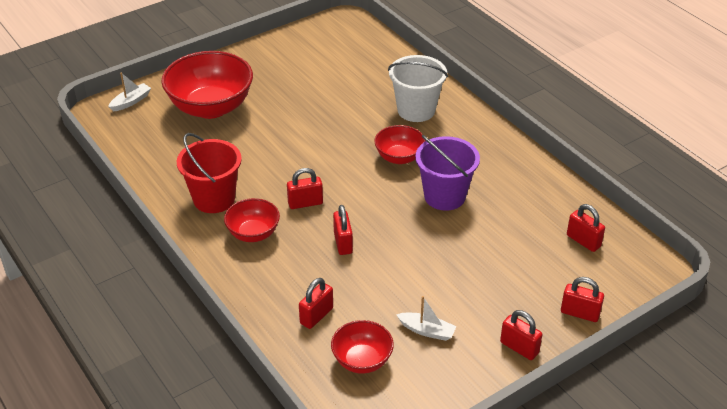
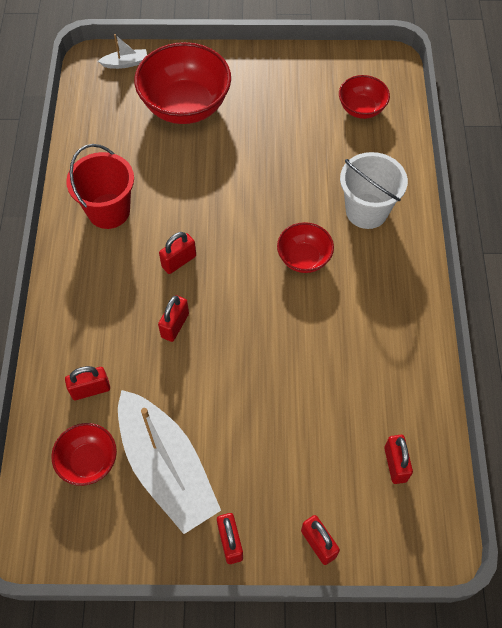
camera: 35 degrees right, 20 degrees up
(253, 233) = (110, 268): red bowl -> red bowl (361, 109)
(305, 203) = (179, 261): red padlock -> red padlock turned 60 degrees counterclockwise
(427, 331) = (166, 468): white boat -> white boat, size x2.46
(444, 196) = (308, 329): purple bucket -> none

